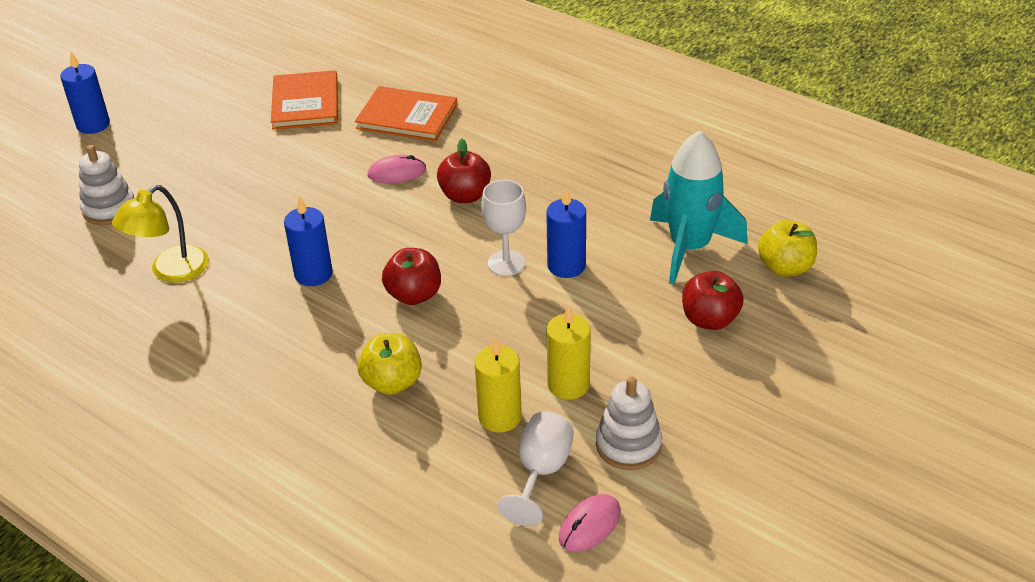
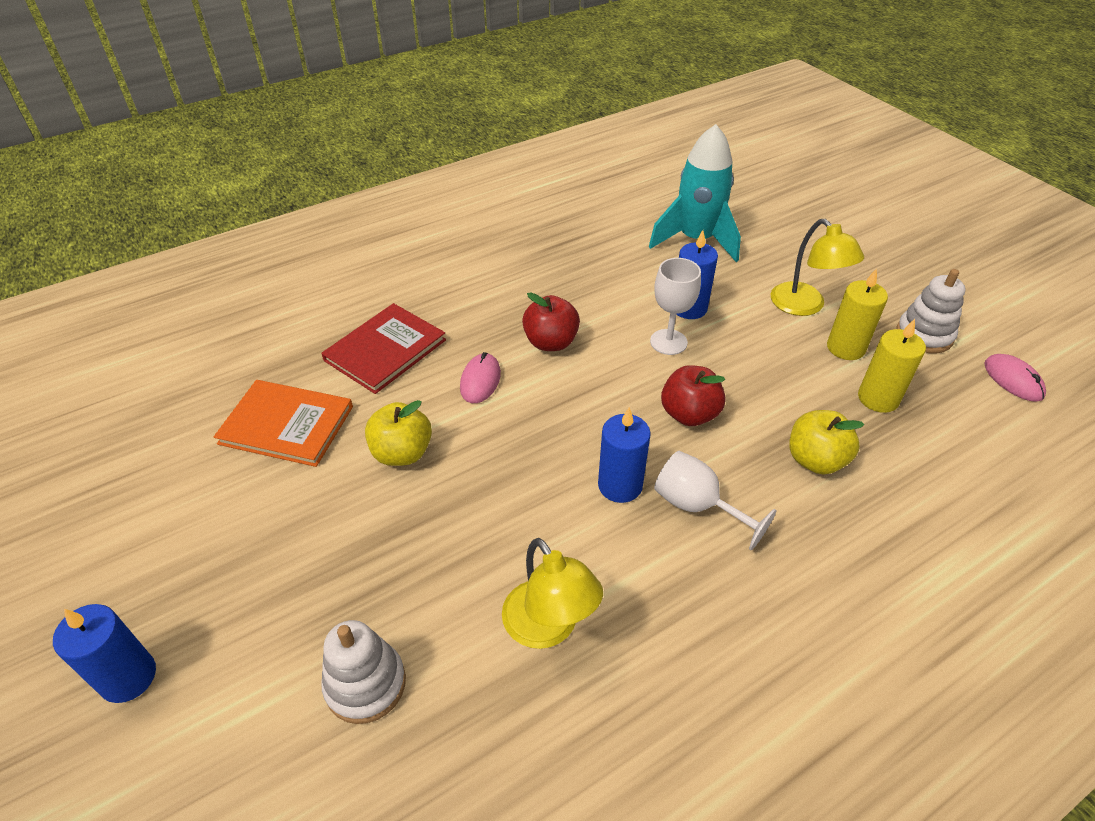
camera: 70 degrees left, 5 degrees up
(407, 117) = (385, 350): orange book -> red book
(541, 472) = (951, 391): white goblet -> white goblet (697, 506)
(622, 345) = (805, 306): none -> yellow lamp
(709, 319) = (787, 256): red apple -> none
(785, 267) = (740, 206): yellow apple -> yellow apple (402, 453)

